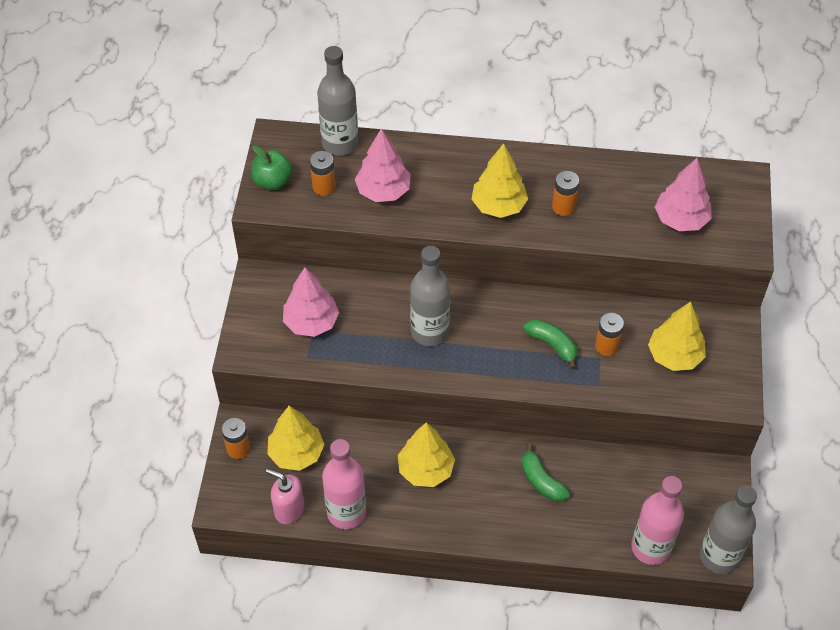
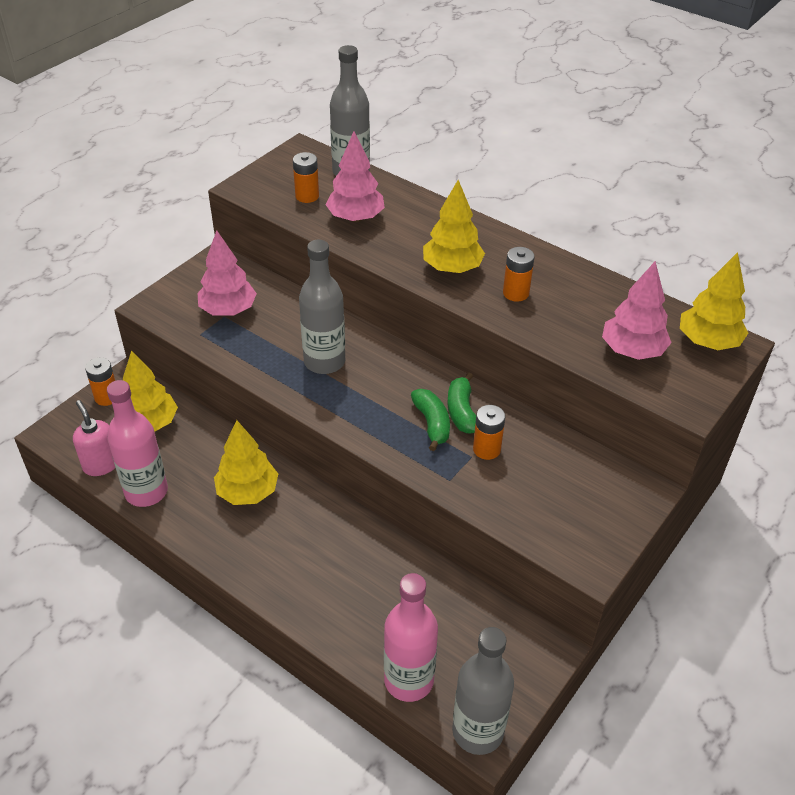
camera: 30 degrees right, 10 degrees down
(273, 181) = (268, 177): green apple -> none
(541, 481) = (348, 557): green banana -> green banana (461, 411)
(674, 356) = (552, 490): yellow tree -> yellow tree (708, 342)

